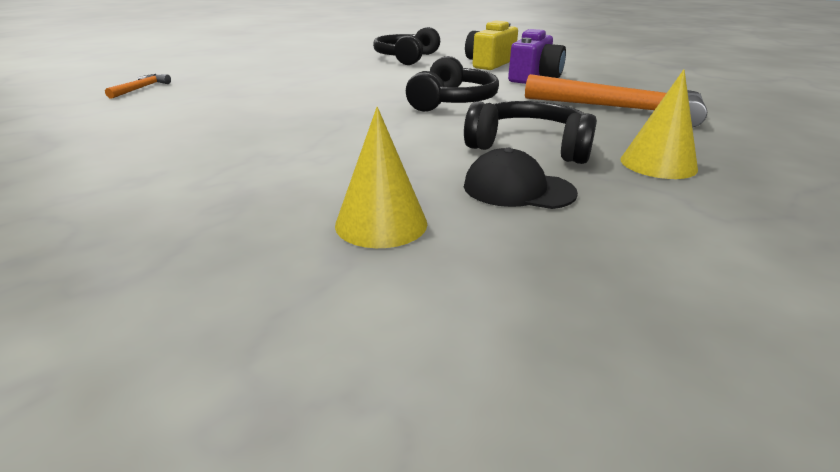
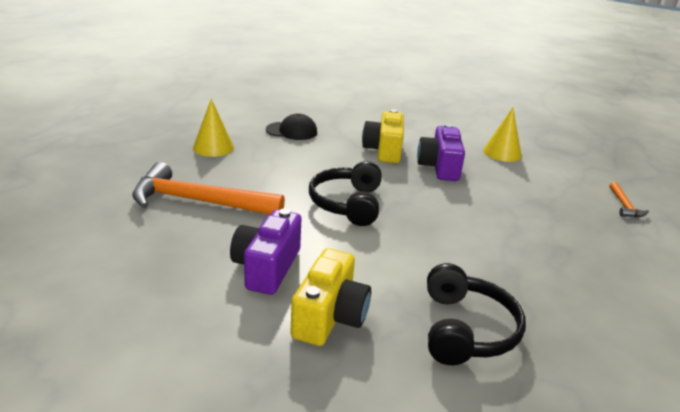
camera: 165 degrees right, 0 degrees up
(294, 125) = (439, 167): none -> purple camera
(355, 148) = (384, 150): none -> yellow camera
(381, 223) = (343, 117): yellow cone -> yellow cone (502, 153)
(529, 147) = (284, 156): black headphones -> none

